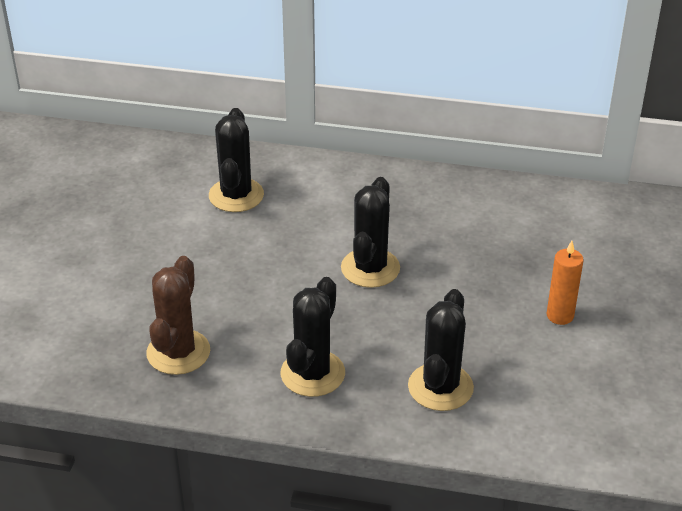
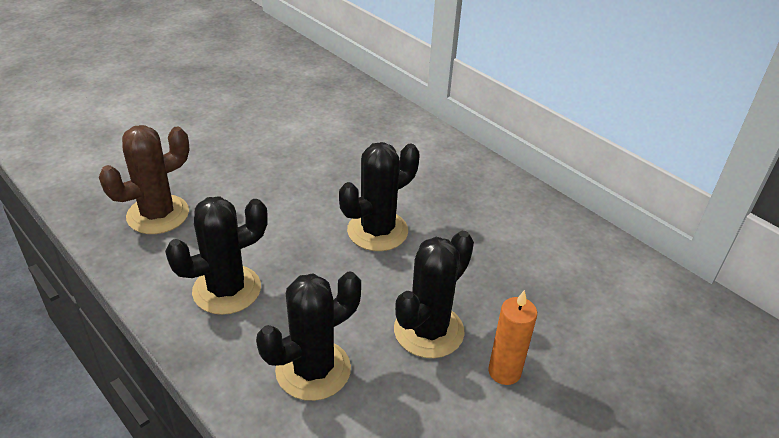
camera: 35 degrees right, 0 degrees up
(236, 195) = (343, 126): black cactus -> black cactus (428, 331)

